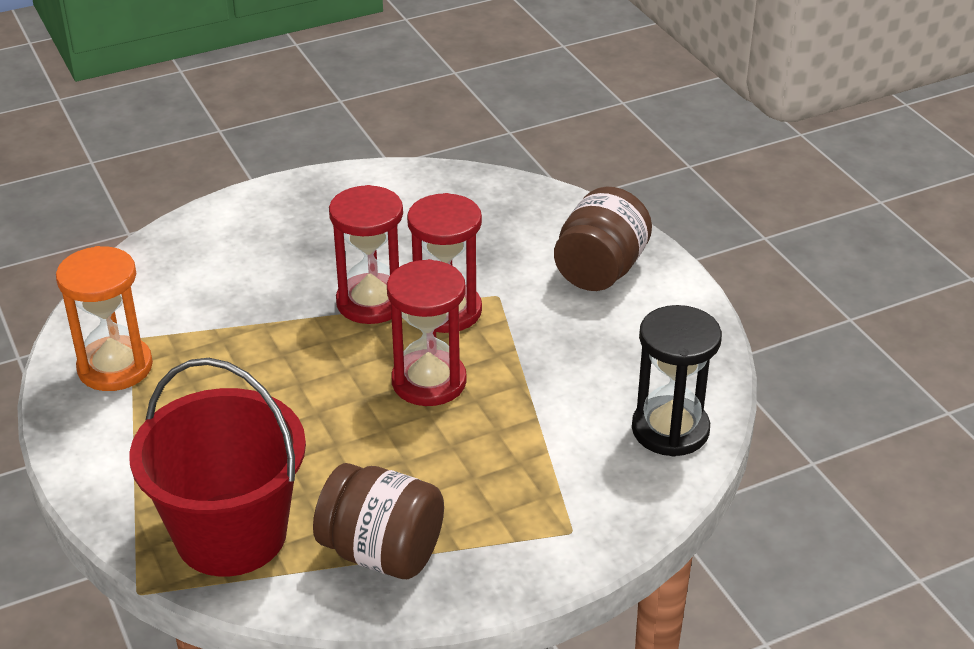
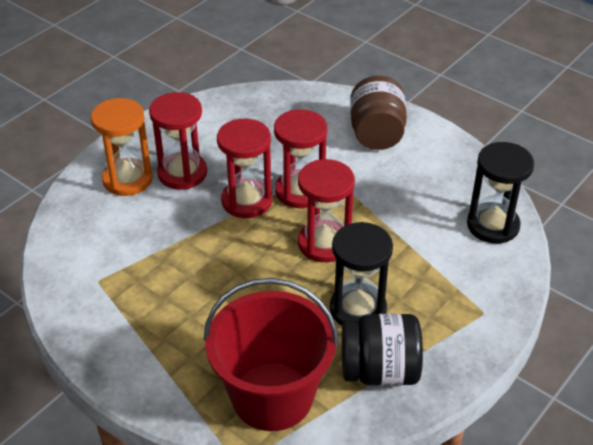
camera: 25 degrees left, 5 degrees up
(115, 367) = (101, 305): orange hourglass -> orange hourglass (128, 179)
(318, 247) = (182, 173): none -> red hourglass
(382, 552) = (379, 371): brown jar -> black jar
(411, 472) = (358, 309): none -> black hourglass

